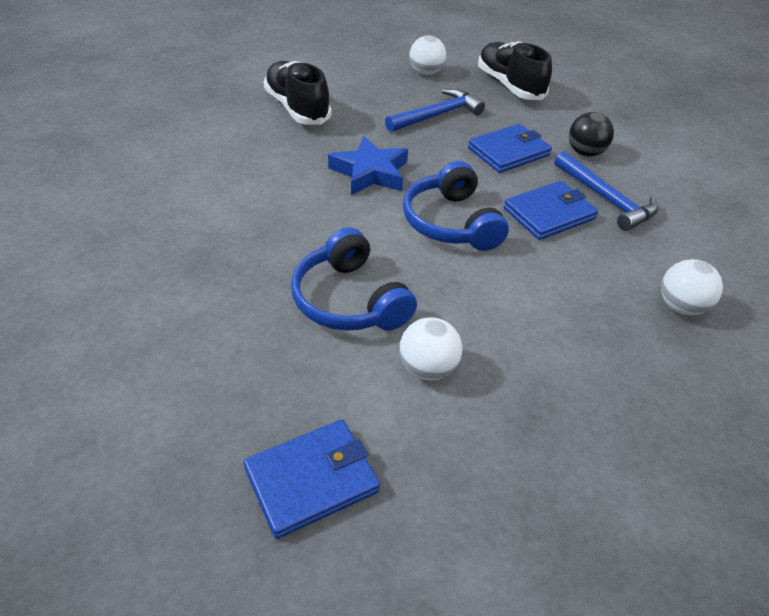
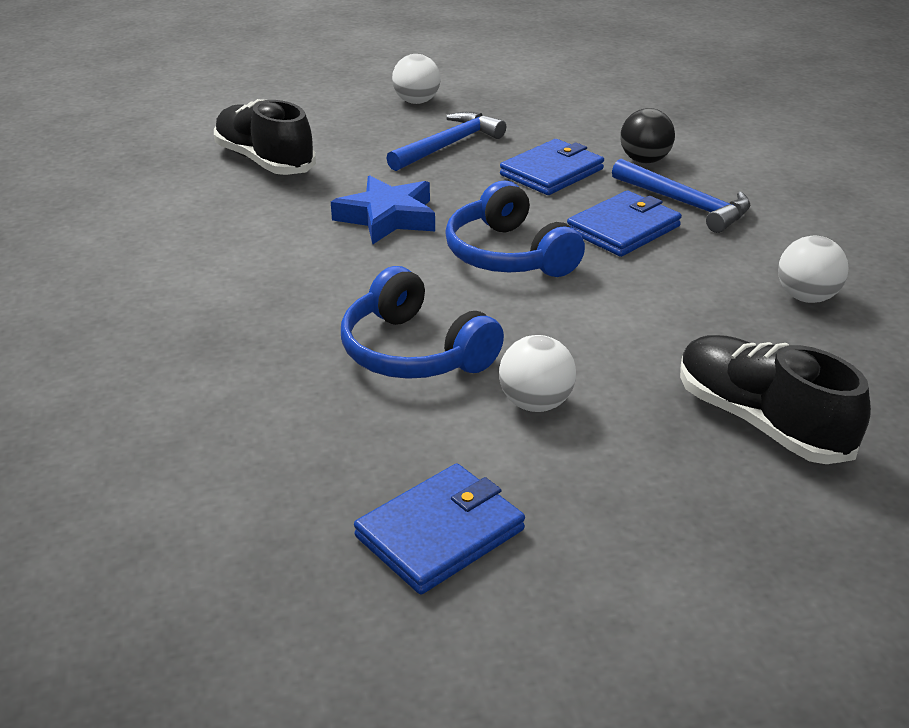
camera: 10 degrees left, 10 degrees down
(509, 86) = (527, 102): black shoe -> black shoe (760, 422)

